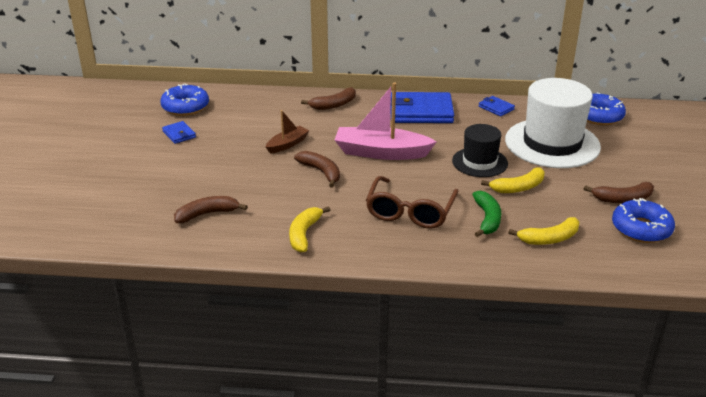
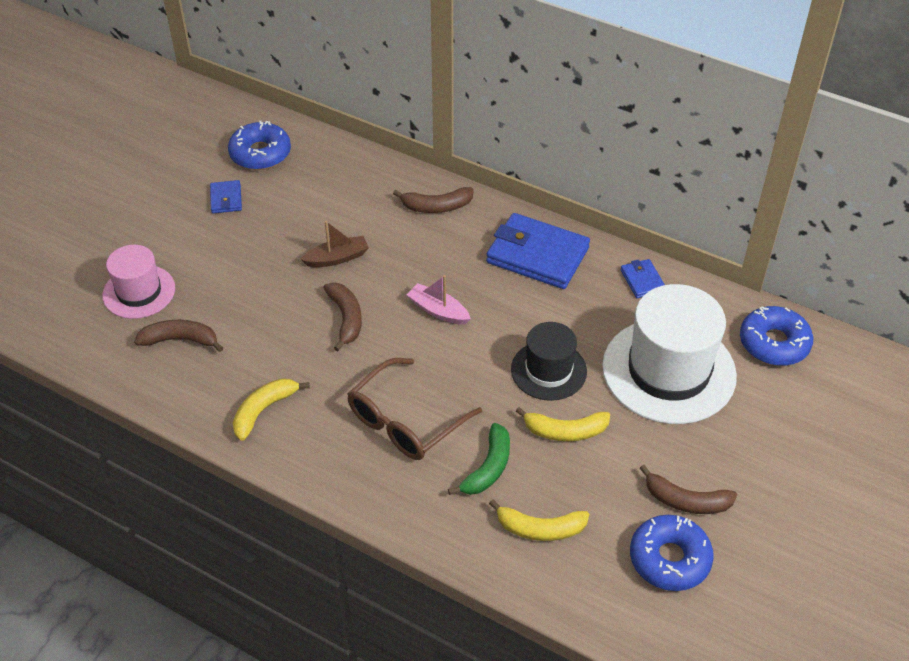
camera: 25 degrees right, 15 degrees up
(152, 197) = (139, 292): none -> pink hat
(381, 152) = (438, 311): pink boat -> pink boat, size x0.53

